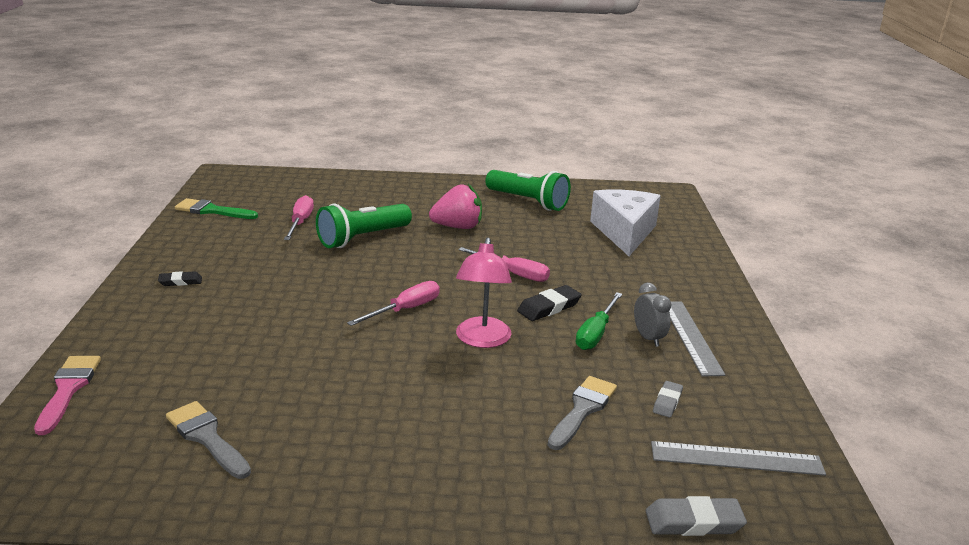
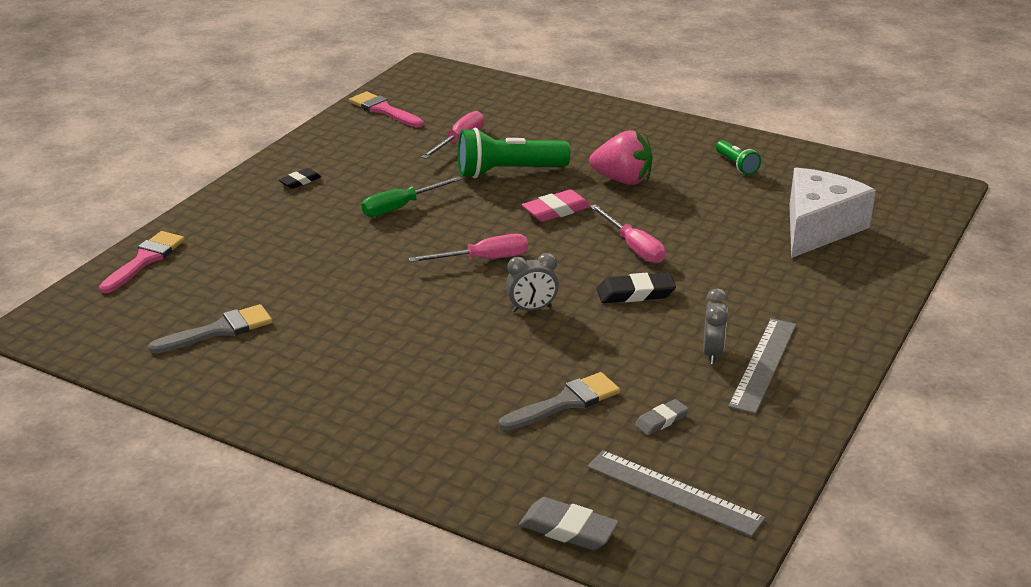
camera: 30 degrees right, 5 degrees up
(180, 281) = (300, 181): black eraser -> black eraser turned 60 degrees counterclockwise
(206, 437) = (219, 330): grey brush -> grey brush turned 75 degrees clockwise
(212, 211) = (383, 110): green brush -> pink brush
(428, 259) = (556, 210): none -> pink eraser
(482, 340) = (531, 309): pink lamp -> grey clock
(528, 202) = (736, 165): green flashlight -> green flashlight, size x0.52
(596, 333) = (658, 333): green screwdriver -> green screwdriver (401, 207)

